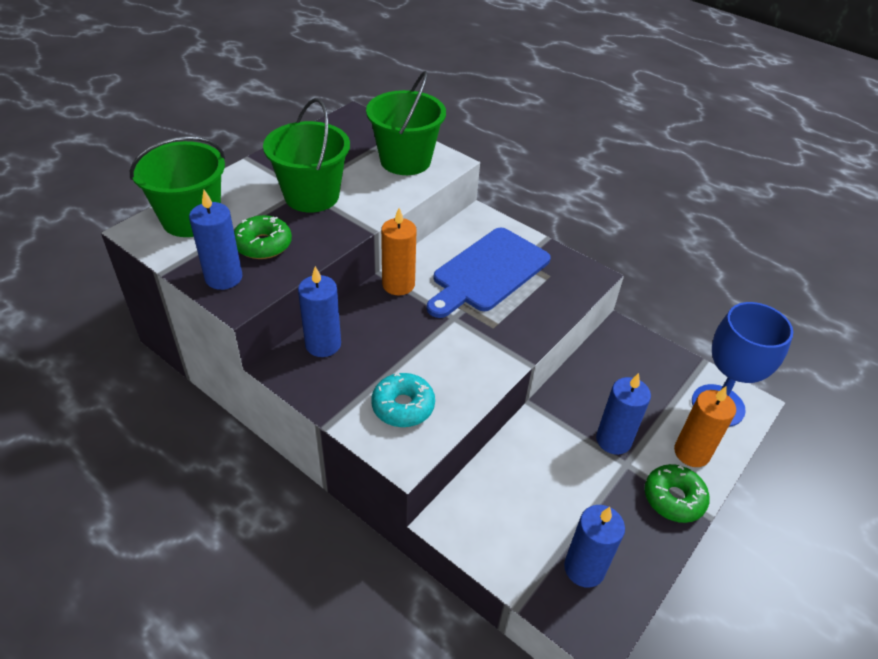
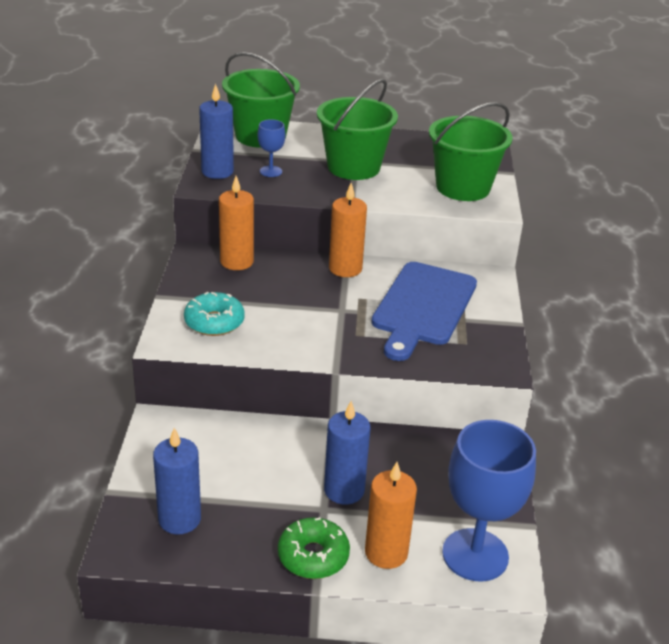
camera: 55 degrees right, 10 degrees down
(263, 245) = (271, 171): green donut -> blue goblet
(323, 344) = (236, 261): blue candle -> orange candle
(488, 272) = (423, 307): blue cutting board -> blue cutting board turned 75 degrees counterclockwise

